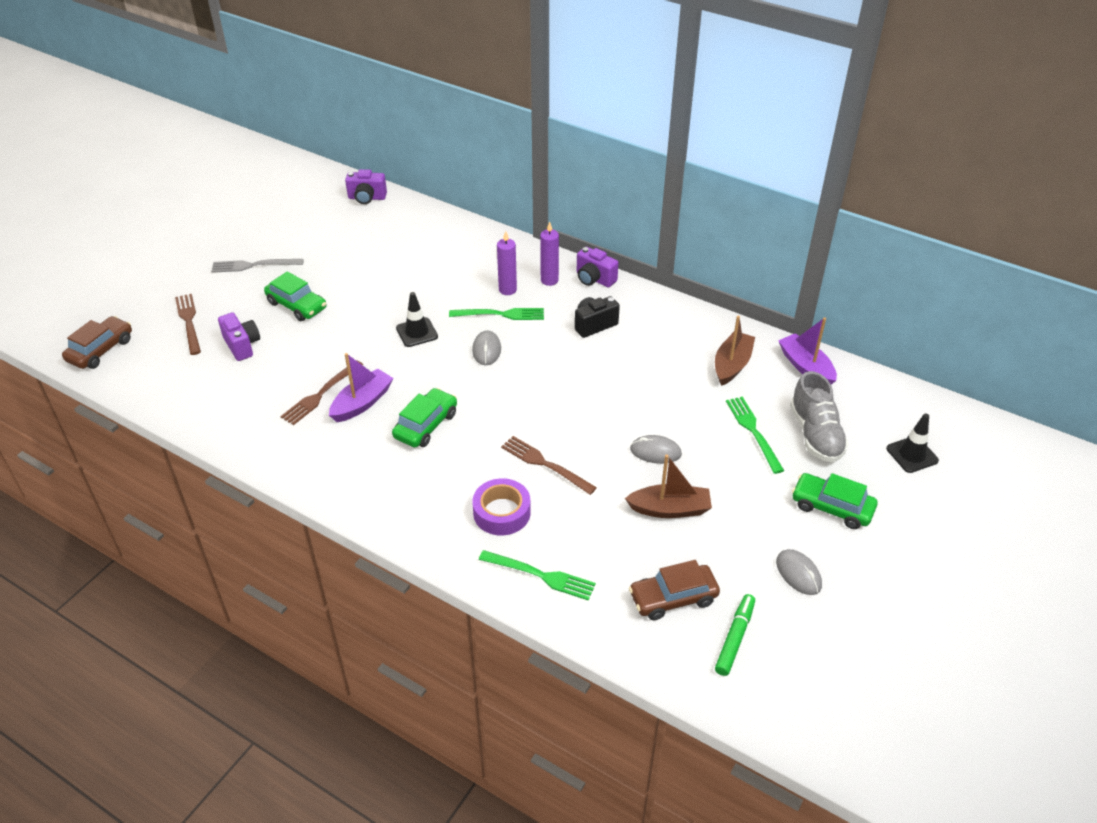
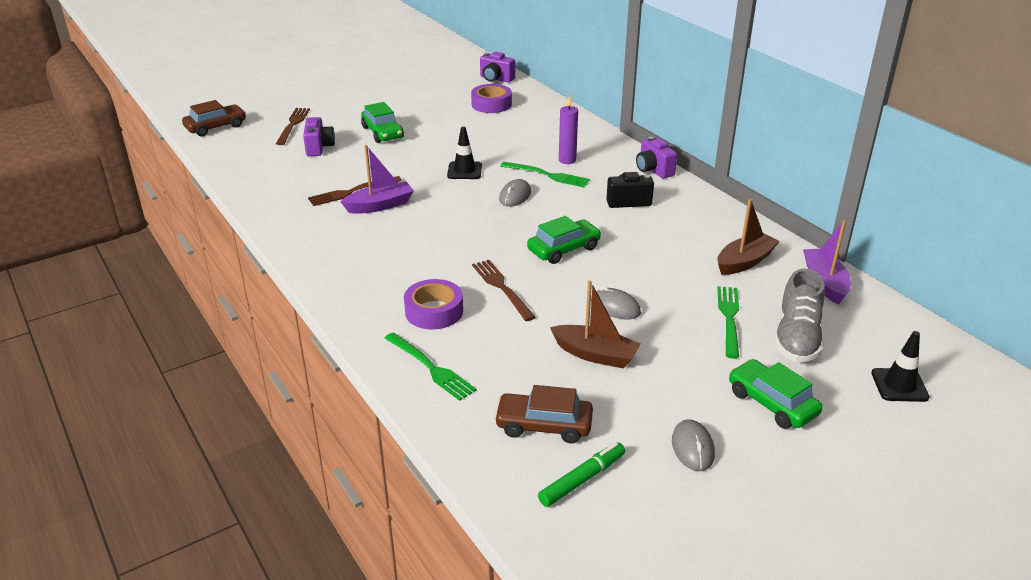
camera: 25 degrees right, 10 degrees down
(253, 265) = (370, 102): grey fork -> none
(385, 235) = (491, 104): none -> purple tape
(426, 425) = (419, 233): green car -> green car (563, 249)
(549, 280) = (610, 162): purple candle -> none

